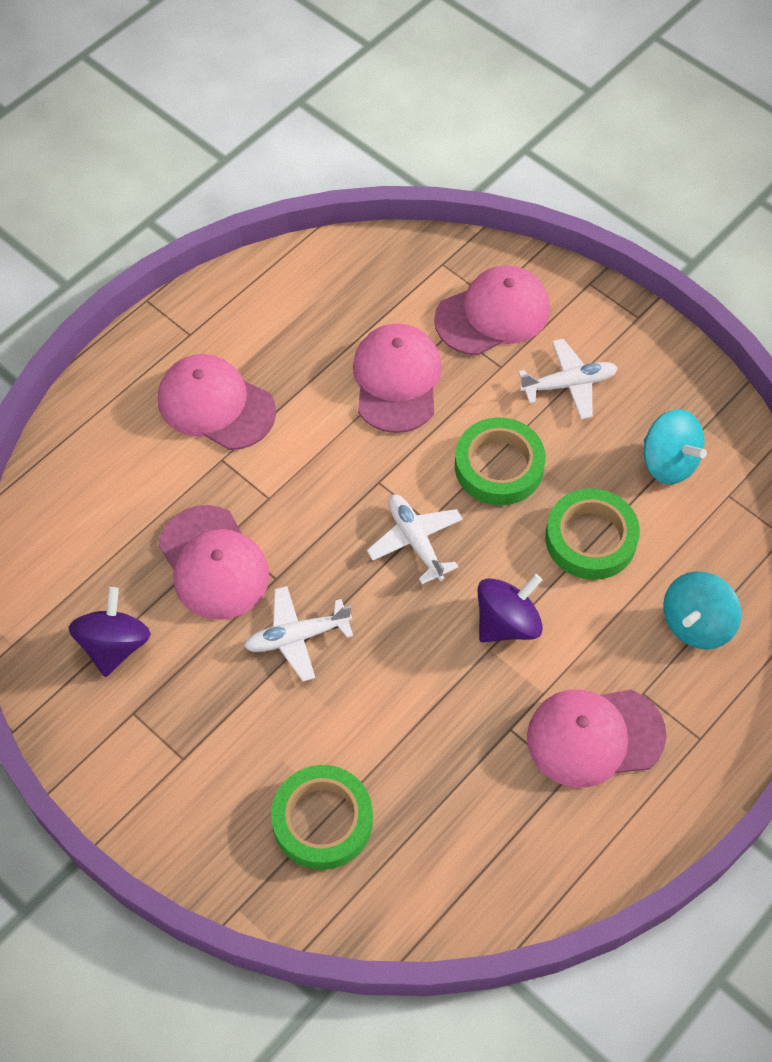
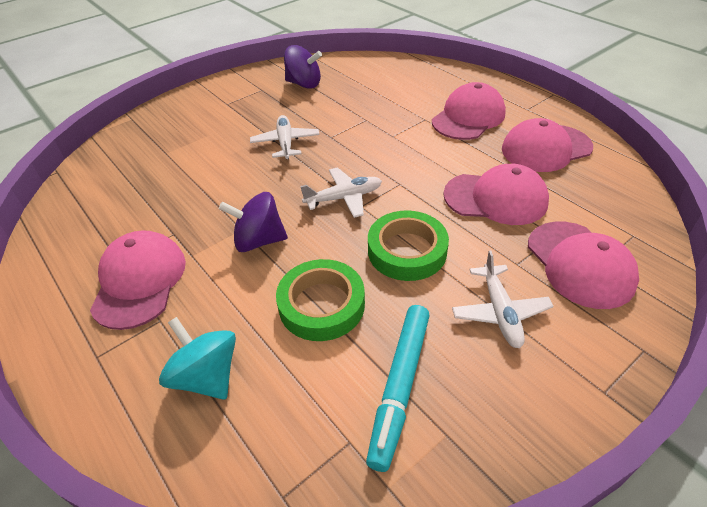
camera: 100 degrees right, 15 degrees down
(213, 563) = (348, 114): pink cap -> pink cap (546, 148)
(322, 820) = (160, 147): green tape -> none
(507, 623) = (259, 240): purple spinning top -> purple spinning top turned 120 degrees clockwise
(668, 462) = (399, 386): turquoise spinning top -> turquoise marker

